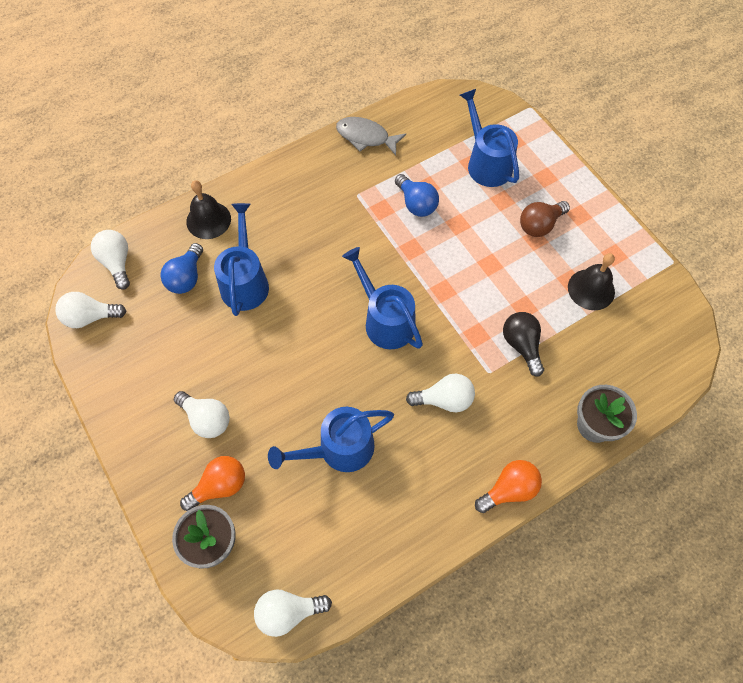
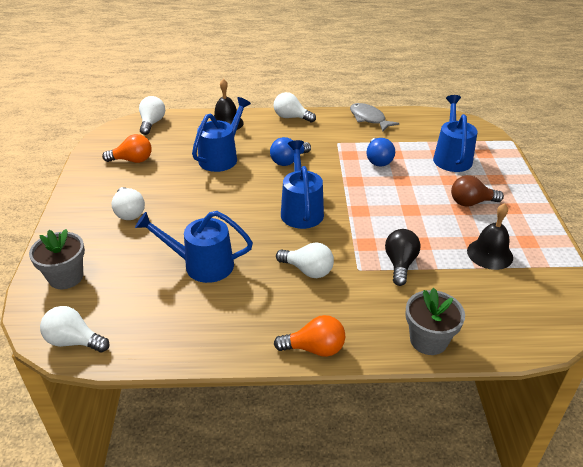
camera: 30 degrees right, 25 degrees down
(90, 317) = (111, 140): white light bulb -> white light bulb (291, 117)
(186, 277) = (186, 143): blue light bulb -> blue light bulb (288, 161)
(220, 486) = (102, 249): orange light bulb -> orange light bulb (132, 160)

